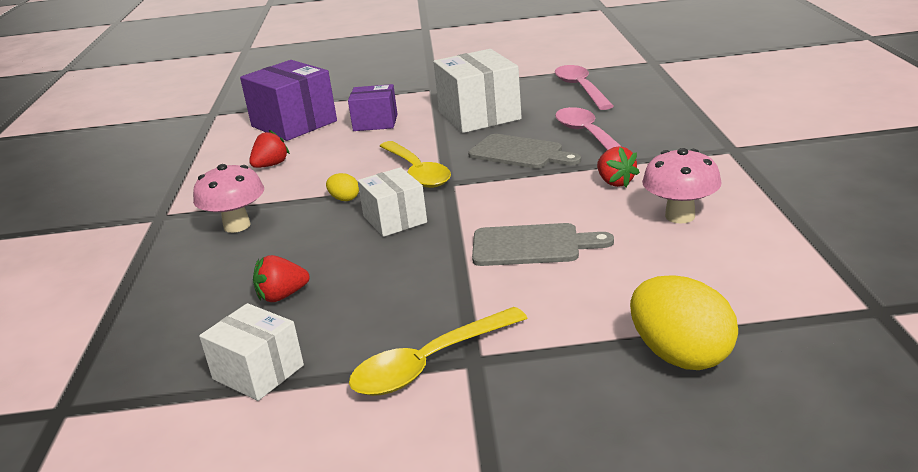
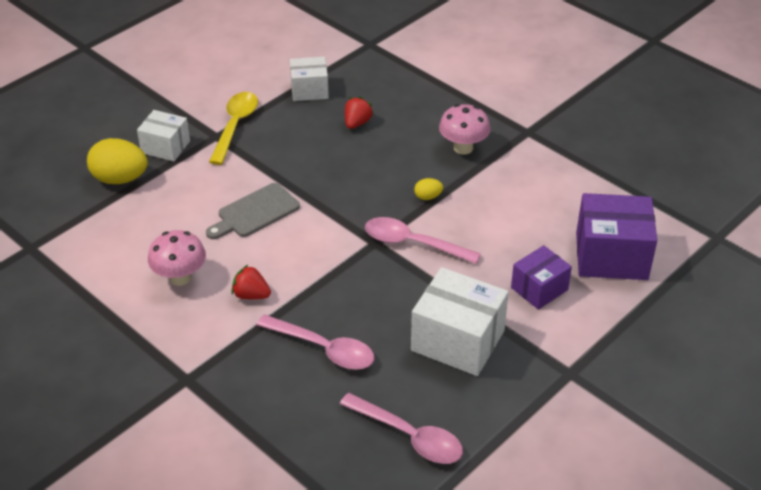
camera: 135 degrees right, 15 degrees up
(271, 165) = (538, 203): red strawberry -> none
(395, 219) = (367, 195): white box -> white box (165, 147)
(417, 172) = (413, 243): yellow spoon -> pink spoon
(519, 153) = (359, 300): grey cutting board -> none

